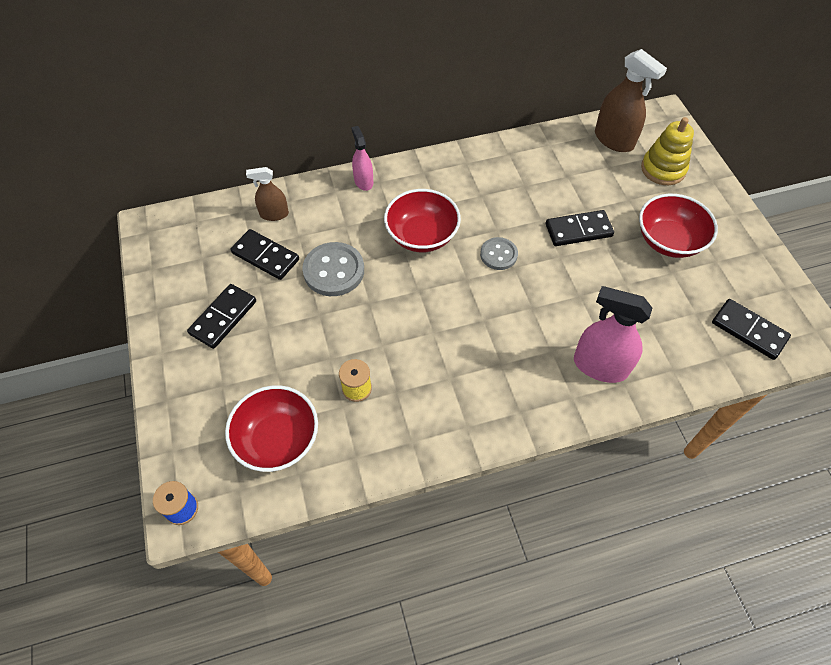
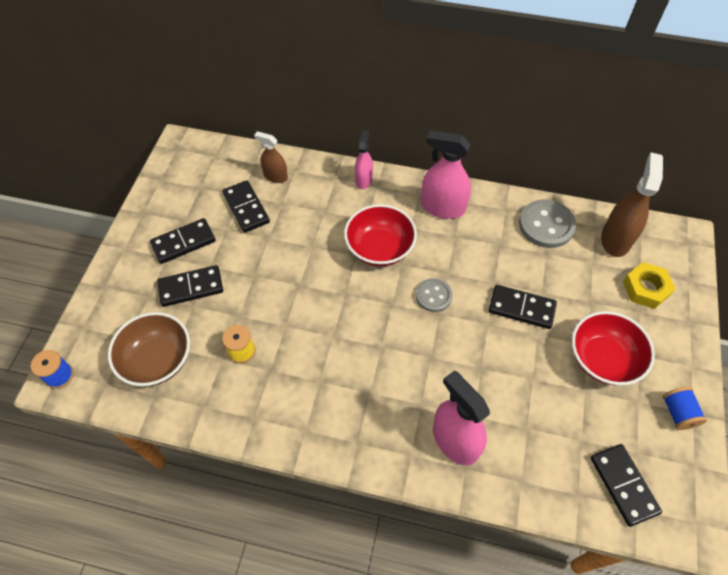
camera: 30 degrees right, 0 degrees up
(262, 356) = (191, 287): none -> black domino
(277, 439) = (157, 360): red bowl -> brown bowl
(334, 271) = (289, 245): grey button -> grey button (546, 225)
(453, 175) = (442, 207): none -> pink spray bottle
(614, 140) = (615, 239): brown spray bottle -> brown spray bottle turned 150 degrees counterclockwise
(663, 169) = (646, 288): yellow stacking toy -> yellow nut
(750, 255) = (678, 413): none -> blue spool

